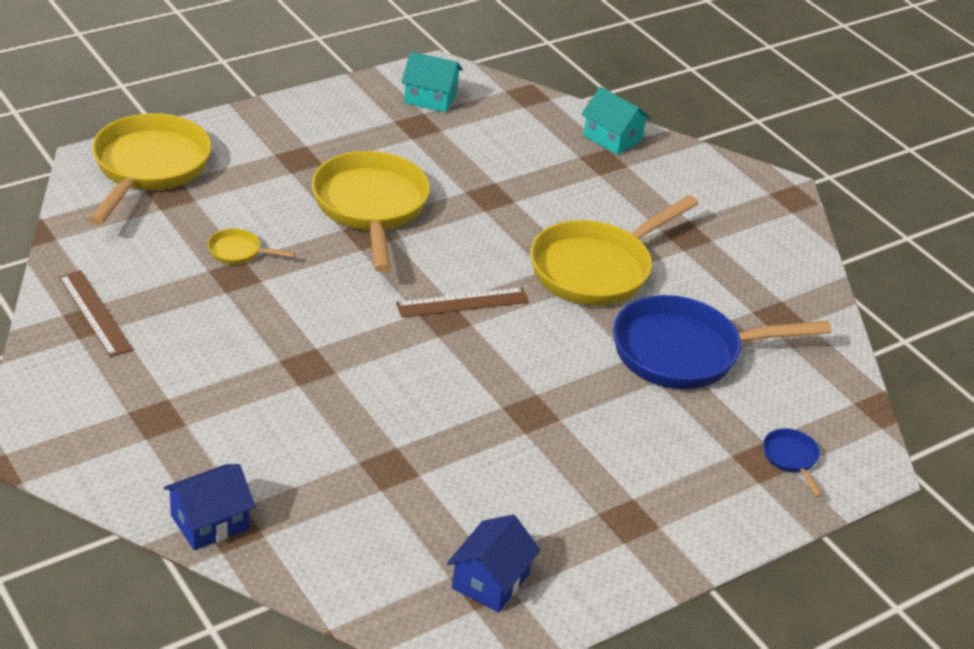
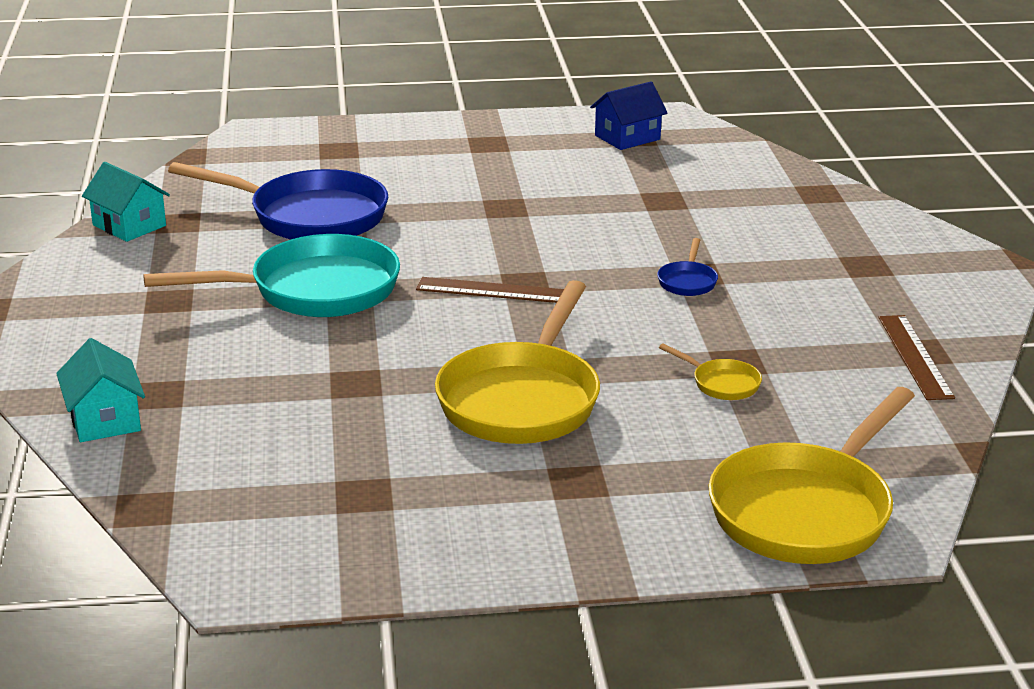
camera: 150 degrees left, 10 degrees down
(210, 522) = (837, 199): blue house -> none
(430, 98) = (302, 534): turquoise house -> turquoise house (129, 225)
(596, 269) = (313, 290): yellow pan -> turquoise pan
(791, 459) = (311, 146): blue pan -> blue pan (687, 281)

